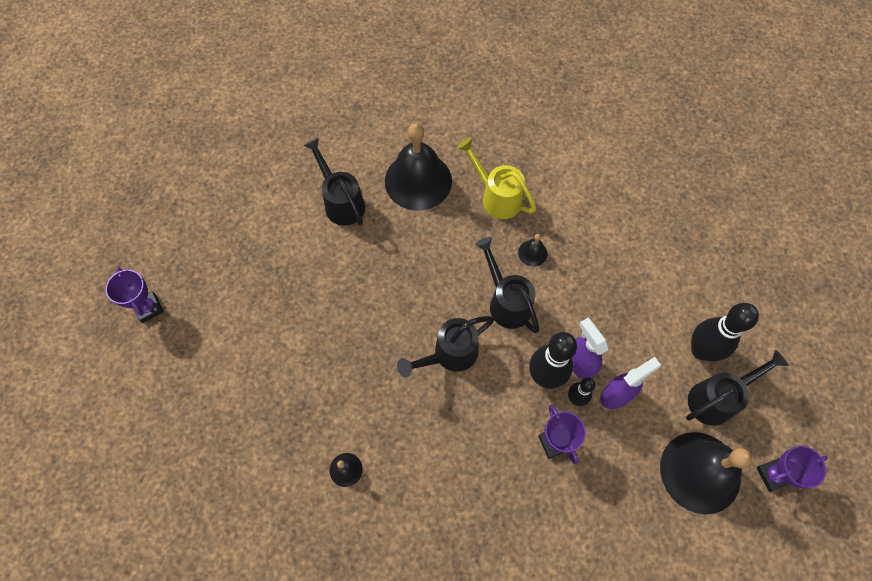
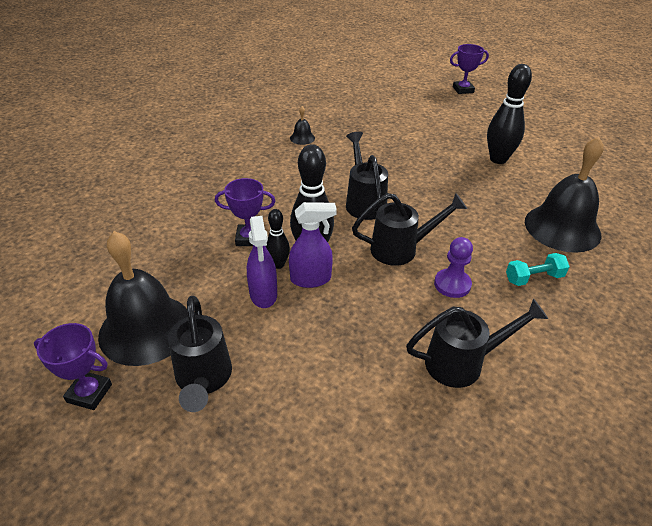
camera: 110 degrees right, 25 degrees down
(341, 202) = (541, 178): black watering can -> black watering can (462, 362)
(496, 197) = (534, 278): yellow watering can -> turquoise dumbbell
(532, 253) = (452, 284): black bell -> purple pawn
(701, 350) = (266, 391): black bowling pin -> black bowling pin (498, 159)
(773, 475) = (89, 393): purple trophy -> purple trophy turned 75 degrees counterclockwise

